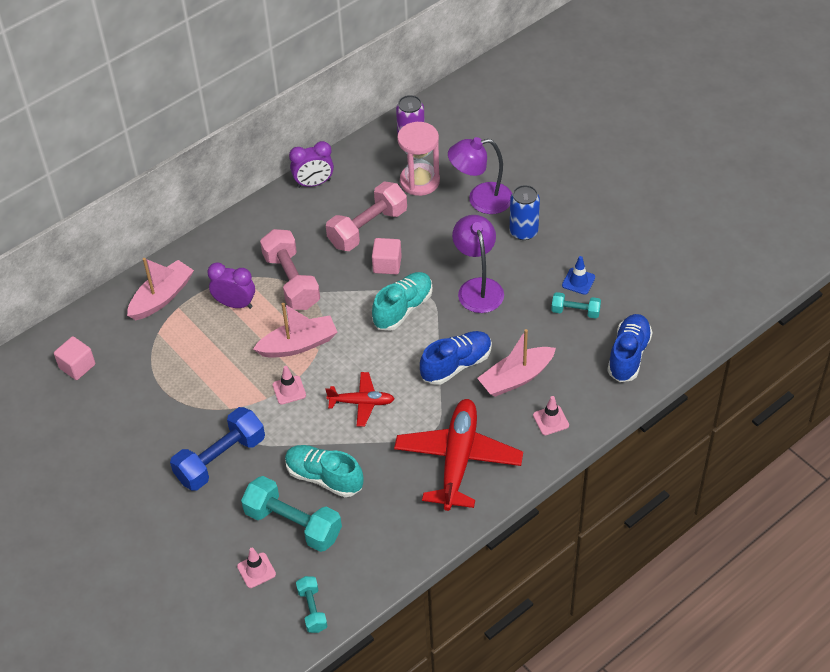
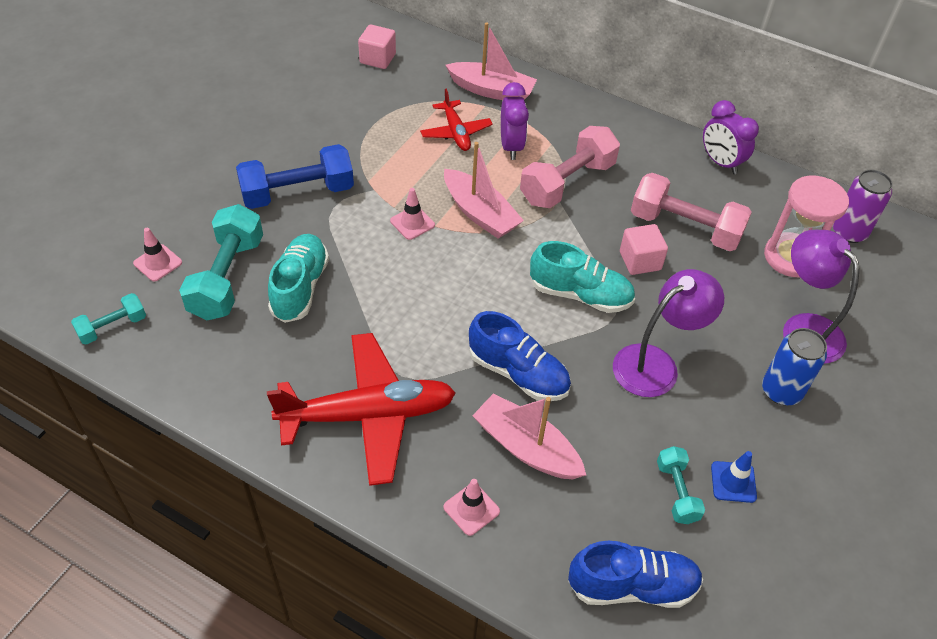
camera: 65 degrees right, 0 degrees up
(220, 459) = (298, 193): blue dumbbell -> blue dumbbell turned 45 degrees counterclockwise
(362, 403) = (420, 293): red plane -> red plane (456, 132)

